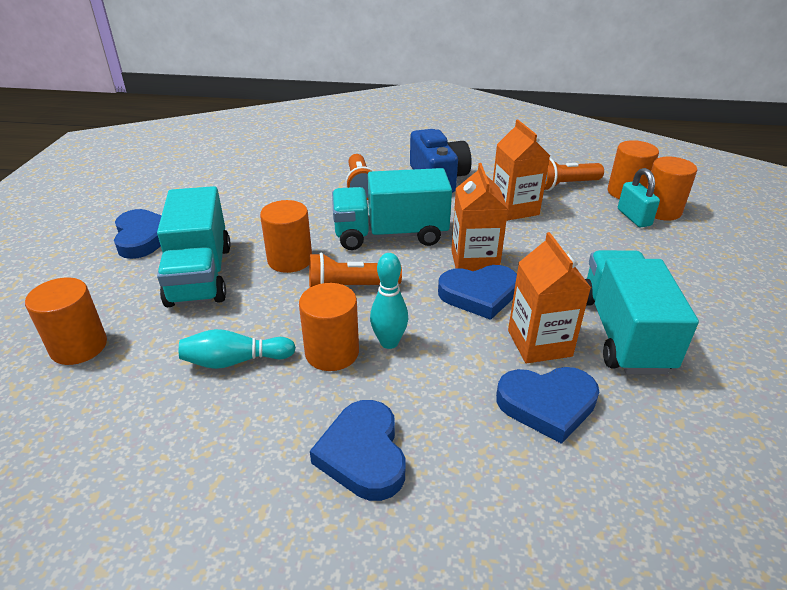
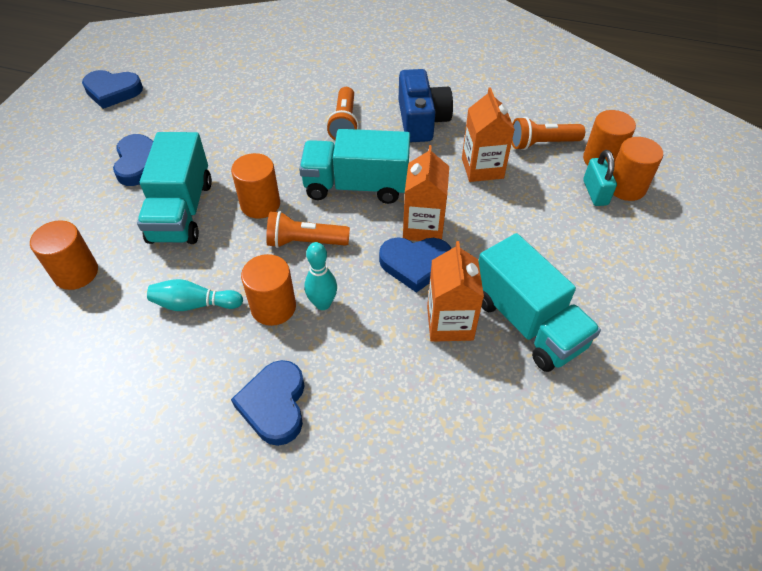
camera: 10 degrees right, 15 degrees up
(547, 404) = (434, 383): blue heart -> blue heart (112, 91)
(623, 333) = (527, 323): turquoise truck -> turquoise truck turned 135 degrees clockwise

